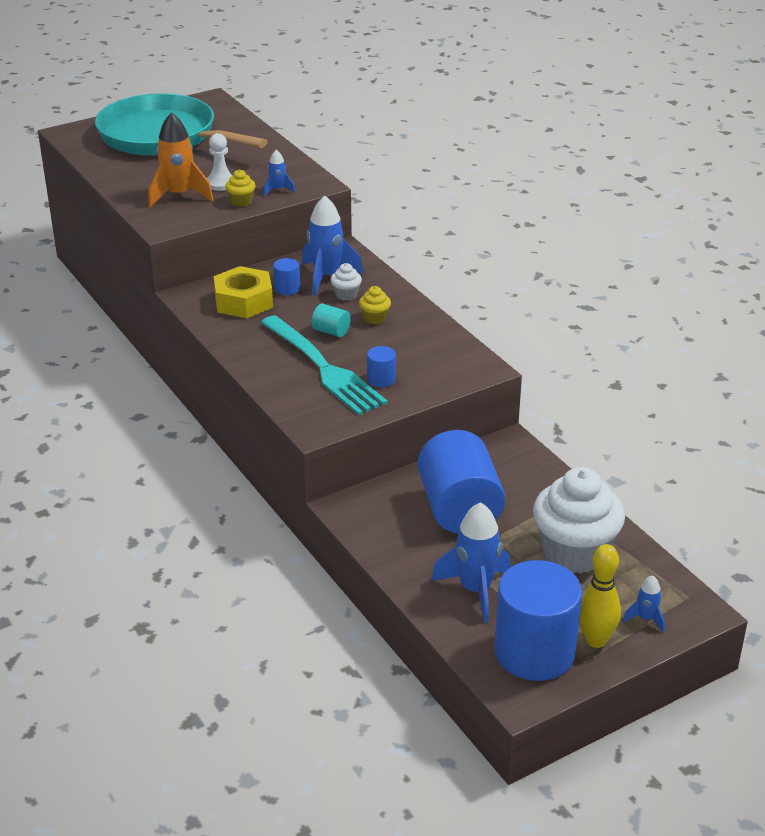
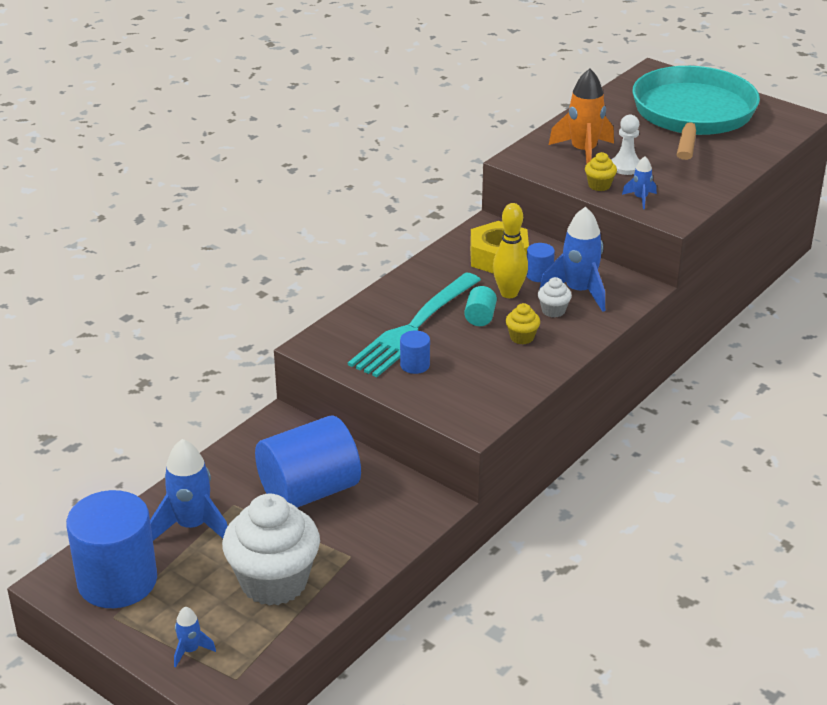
camera: 70 degrees right, 0 degrees up
(595, 640) = (147, 619): yellow bowling pin -> yellow bowling pin (509, 293)

